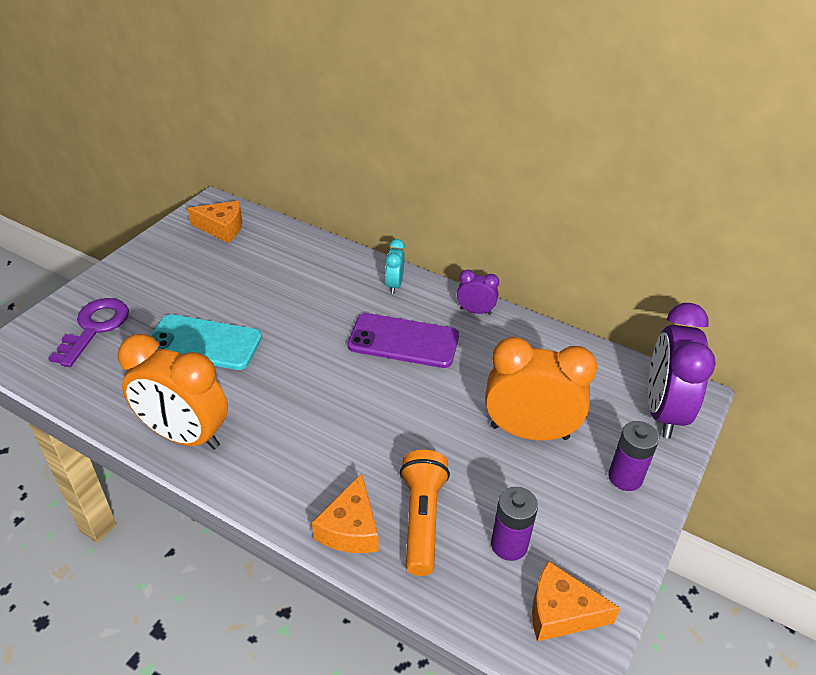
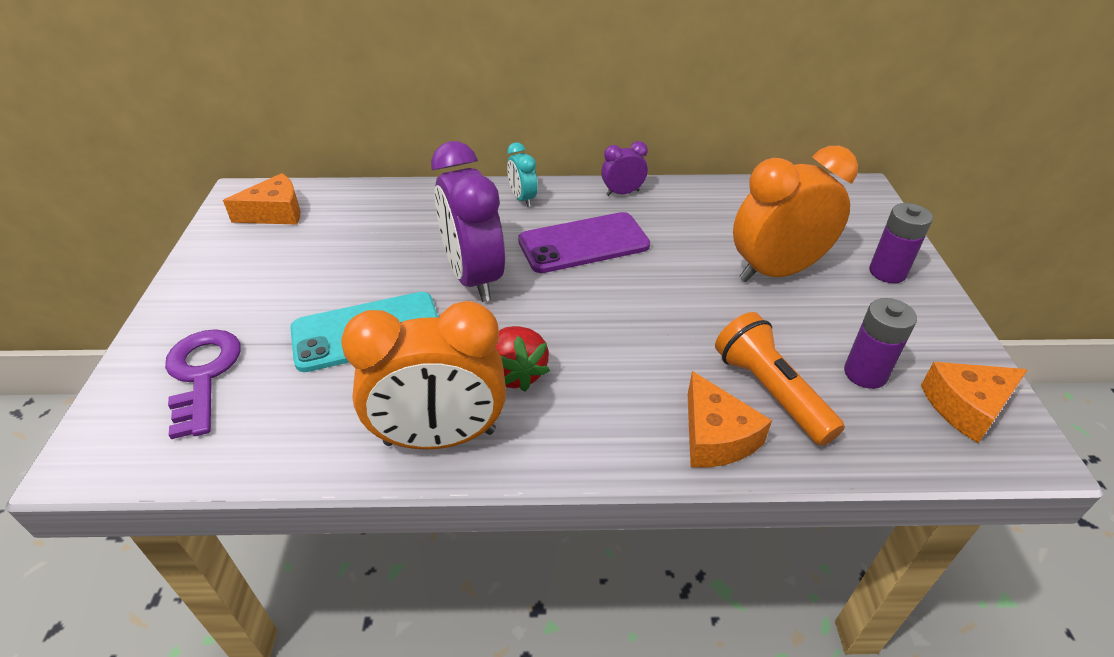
camera: 30 degrees left, 0 degrees up
(266, 417) = (516, 373): none -> red strawberry
(663, 411) = (856, 210): purple clock -> purple clock (474, 278)

